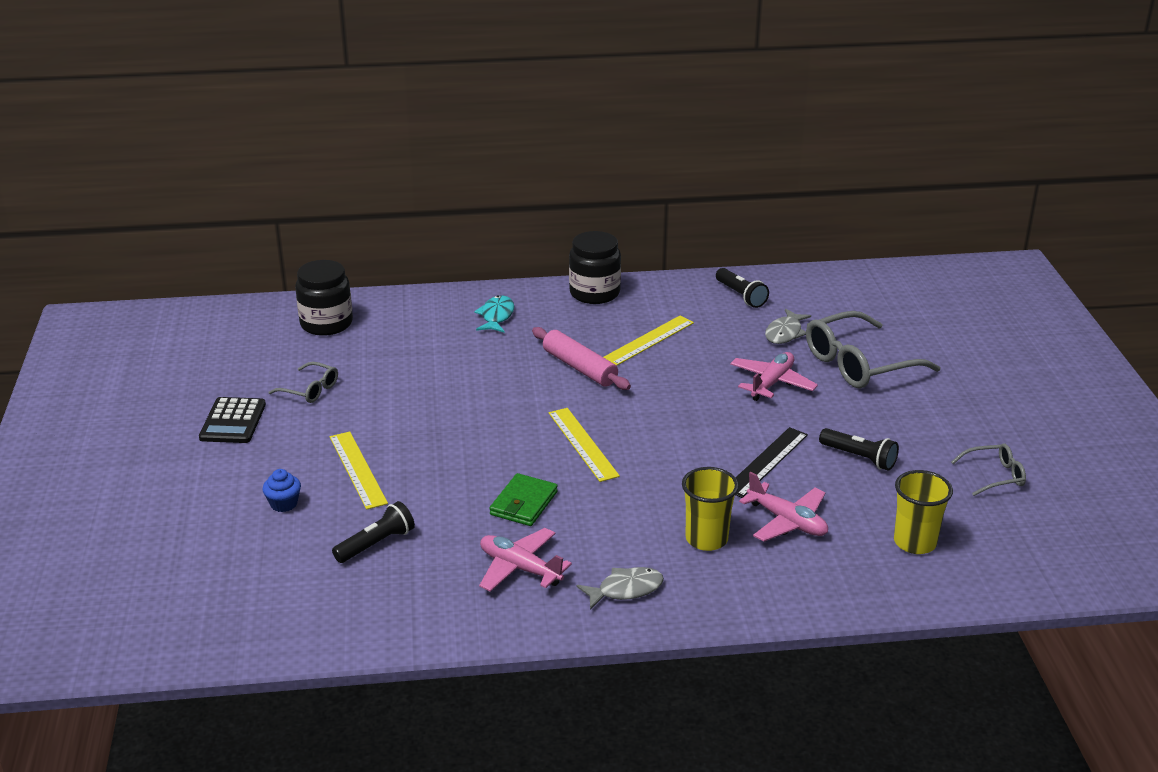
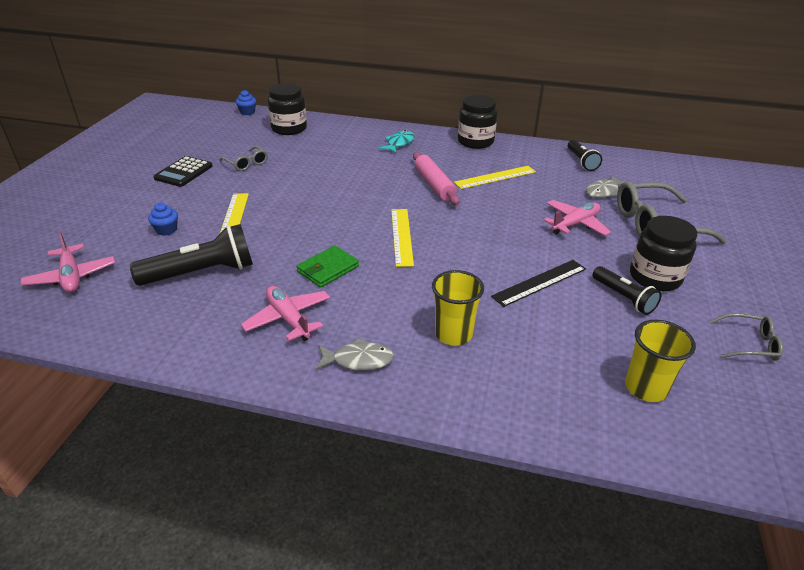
camera: 20 degrees right, 5 degrees up
(242, 308) = (247, 112): none -> blue cupcake
(376, 544) = (201, 273): black flashlight -> black flashlight, size x1.67
(787, 521) = (532, 337): pink plane -> pink plane (71, 276)
(882, 427) = (655, 277): none -> black jar

